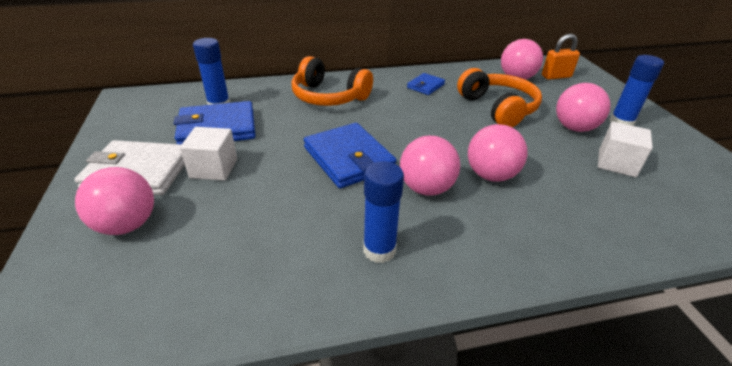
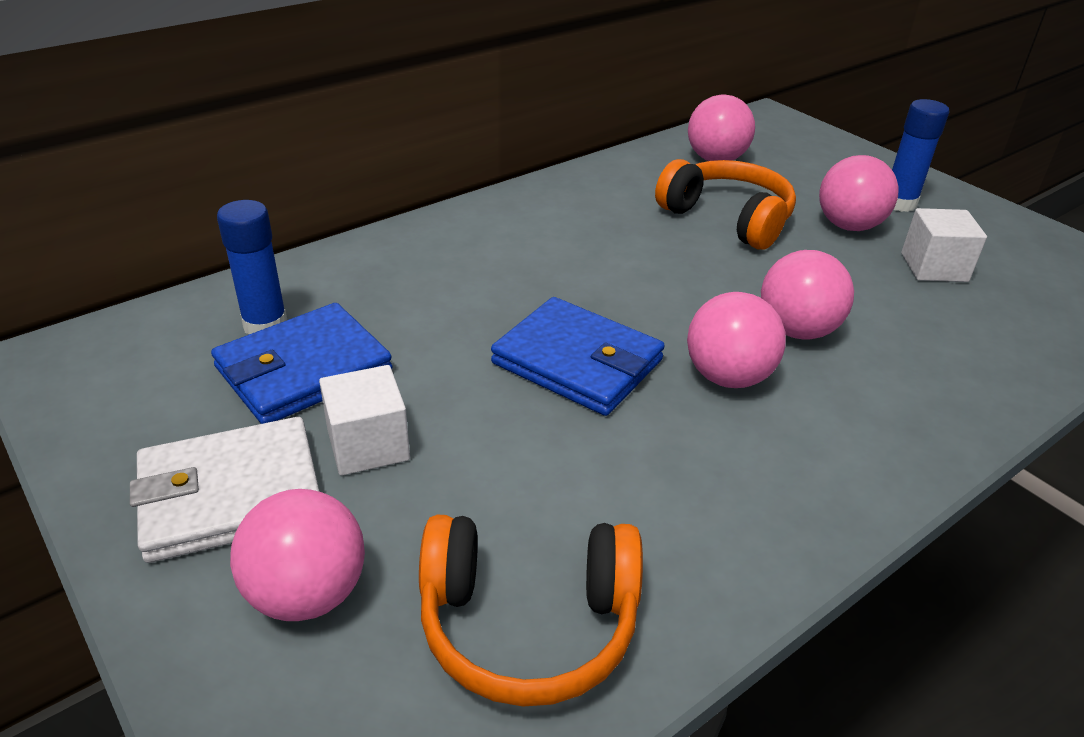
camera: 25 degrees left, 0 degrees up
(329, 97) = (453, 260): orange headphones -> orange headphones (528, 624)
(379, 250) = (739, 492): blue glue stick -> none
(425, 86) = (593, 203): blue wallet -> none
(556, 76) = (767, 145): orange padlock -> none

